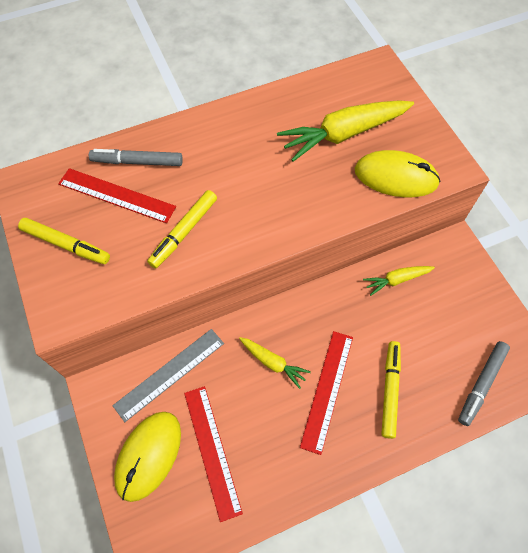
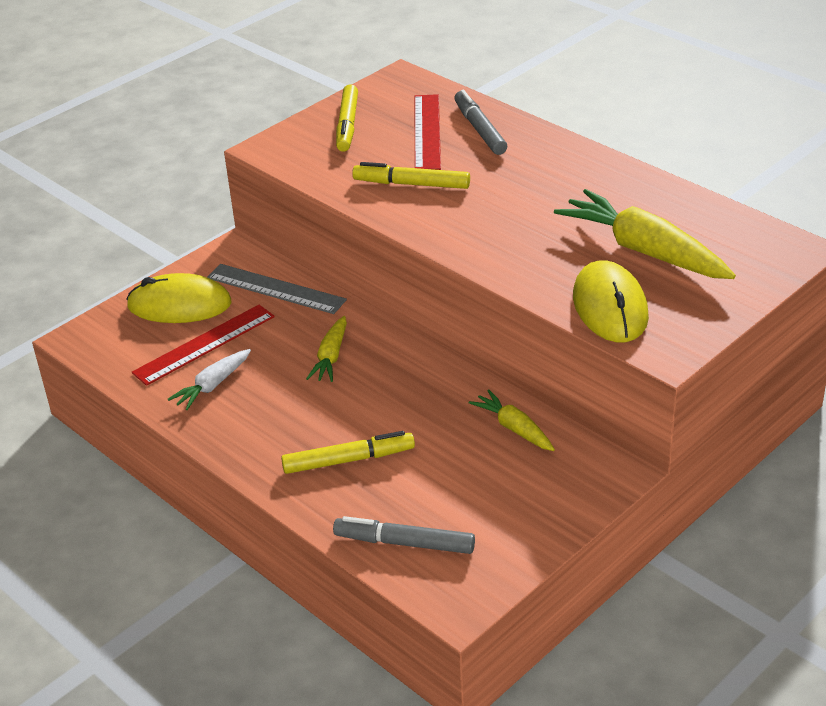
camera: 70 degrees right, 25 degrees down
(266, 459) = (213, 385): none -> white carrot
(327, 390) = (320, 408): red ruler -> none

